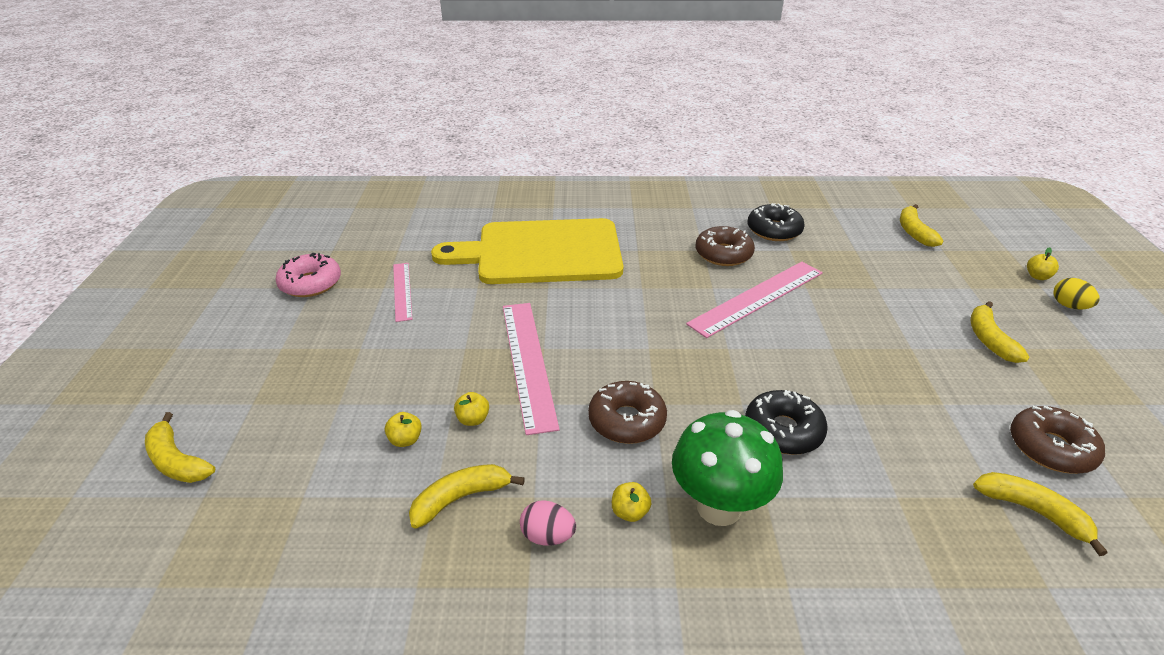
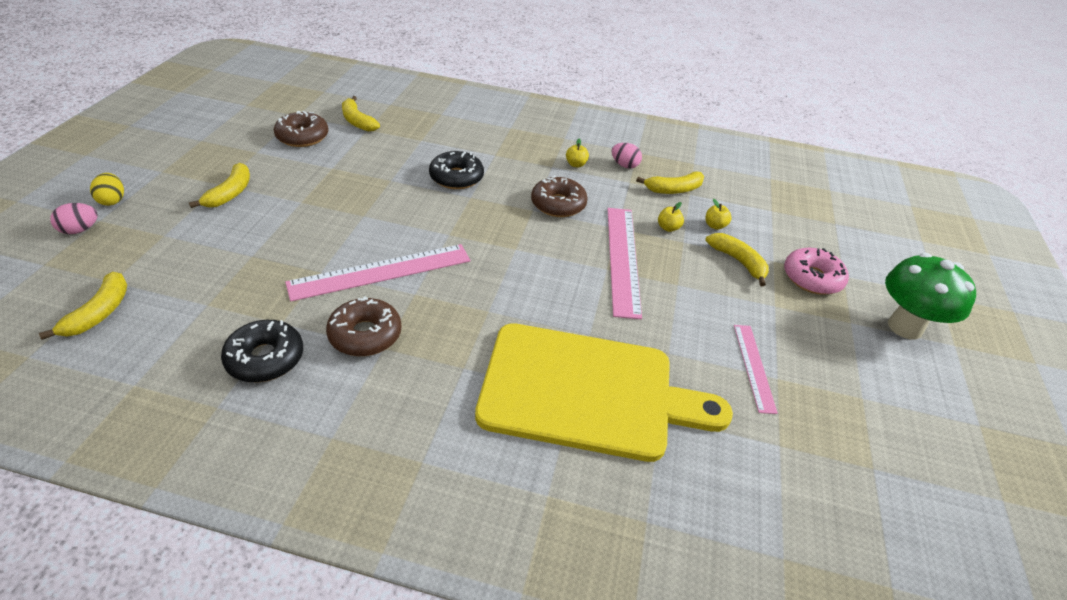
camera: 170 degrees left, 5 degrees up
(177, 461) = (869, 246): yellow banana -> yellow banana (738, 262)
(310, 283) = (868, 405): pink donut -> pink donut (812, 278)
(719, 507) = (524, 156): green mushroom -> green mushroom (905, 327)
(1037, 276) = (80, 230): yellow apple -> pink egg

